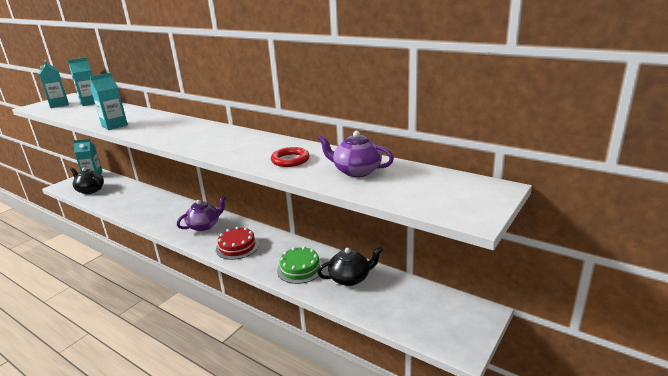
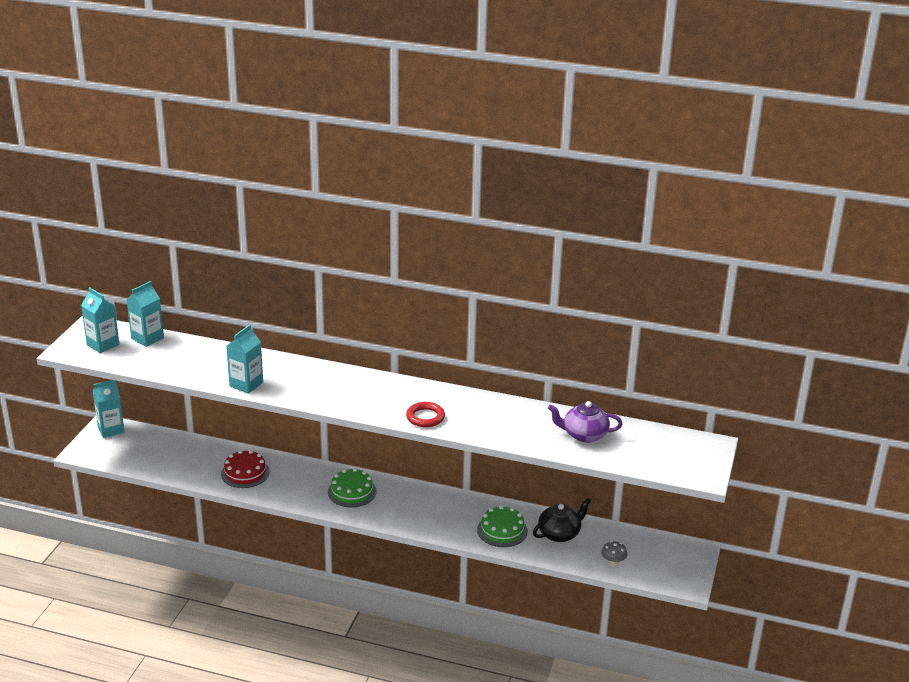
camera: 20 degrees left, 5 degrees up
(90, 190) = (136, 455): black teapot -> none
(204, 226) = (352, 492): purple teapot -> green cake
(237, 247) = (414, 514): red cake -> red cake (245, 473)
(290, 160) = (510, 425): red ring -> red ring (425, 417)
(388, 313) = (613, 563): none -> grey mushroom

